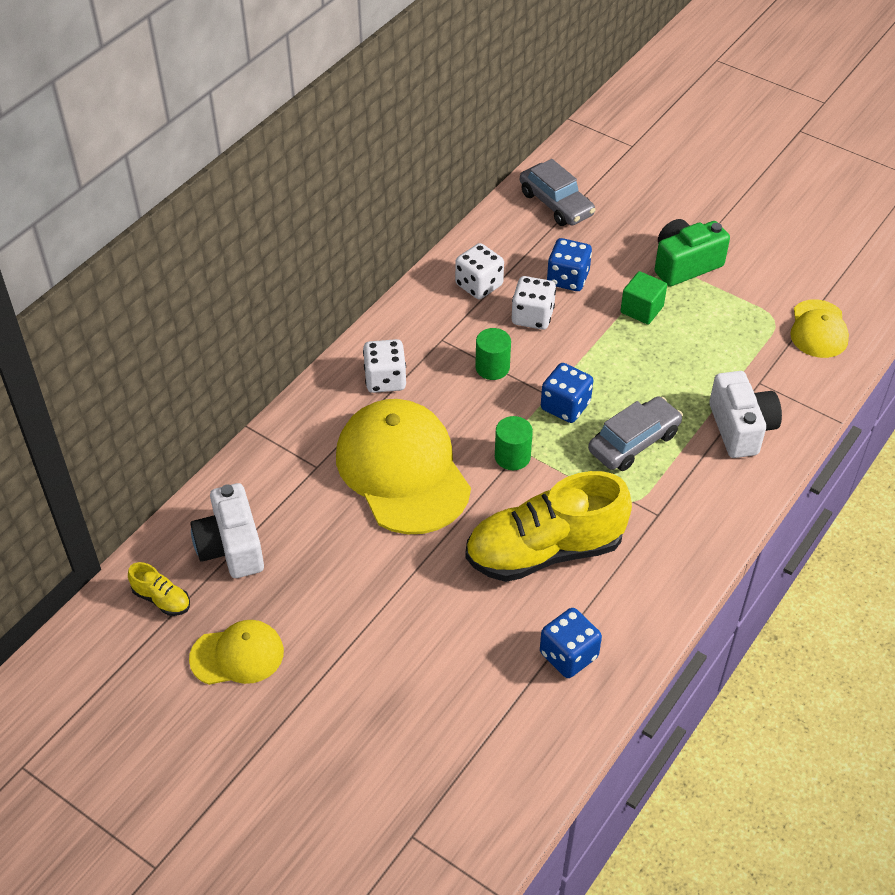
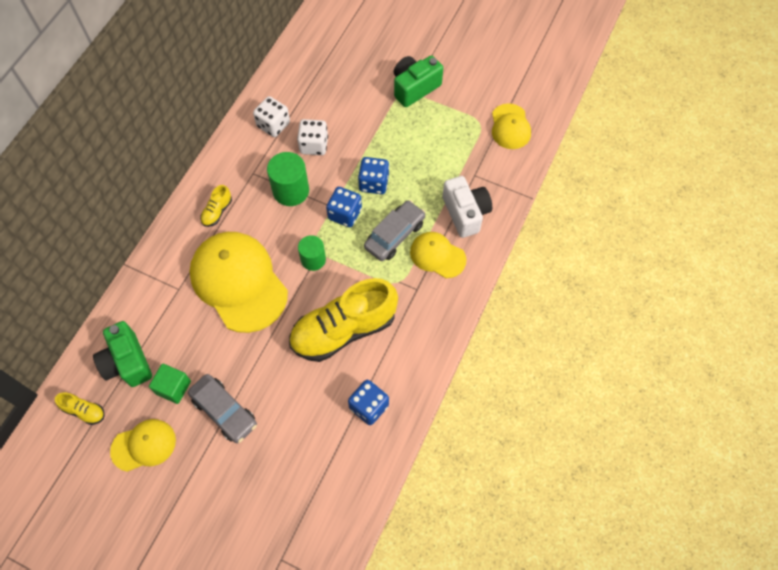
camera: 10 degrees left, 15 degrees up
(231, 547) = (127, 362): white camera -> green camera
(385, 379) = (217, 212): white dice -> yellow shoe
(492, 367) = (291, 190): green cylinder -> green cylinder, size x1.52
(556, 204) = (319, 50): grey car -> grey car (224, 411)
(568, 278) = (335, 110): blue dice -> blue dice (374, 183)
(641, 309) = (389, 128): green cube -> green cube (173, 387)
(693, 476) = (437, 255): none -> yellow cap

